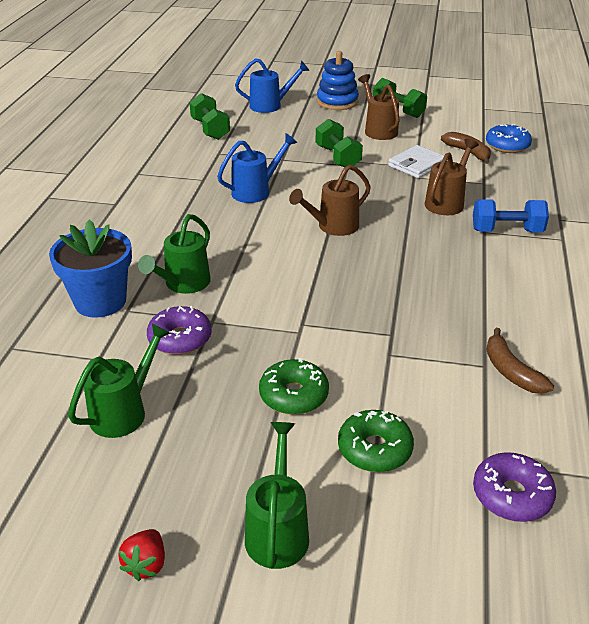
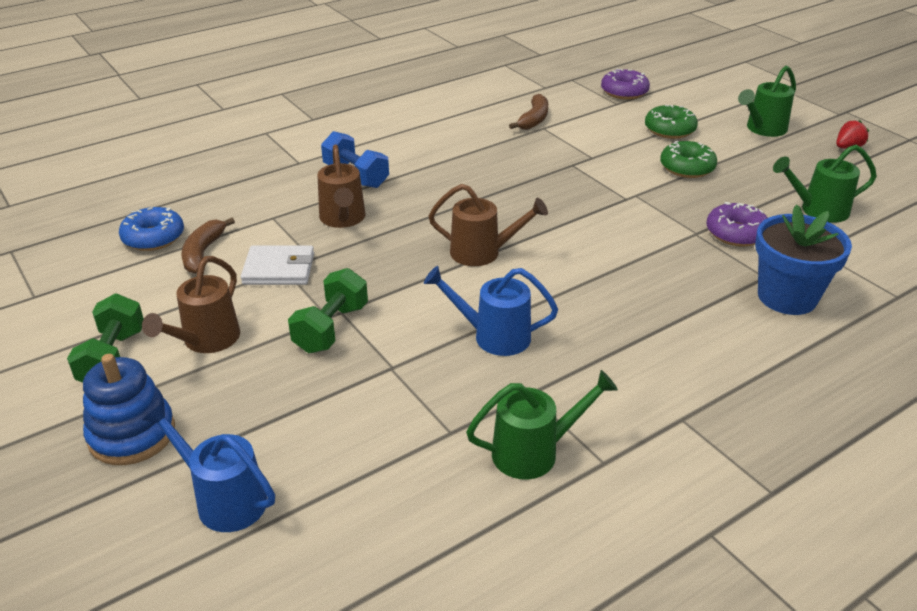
camera: 135 degrees left, 0 degrees up
(183, 284) = (692, 273): green watering can -> green watering can (535, 452)
(210, 129) = (393, 499): green dumbbell -> none
(447, 202) = (343, 219): brown watering can -> brown watering can turned 90 degrees counterclockwise

